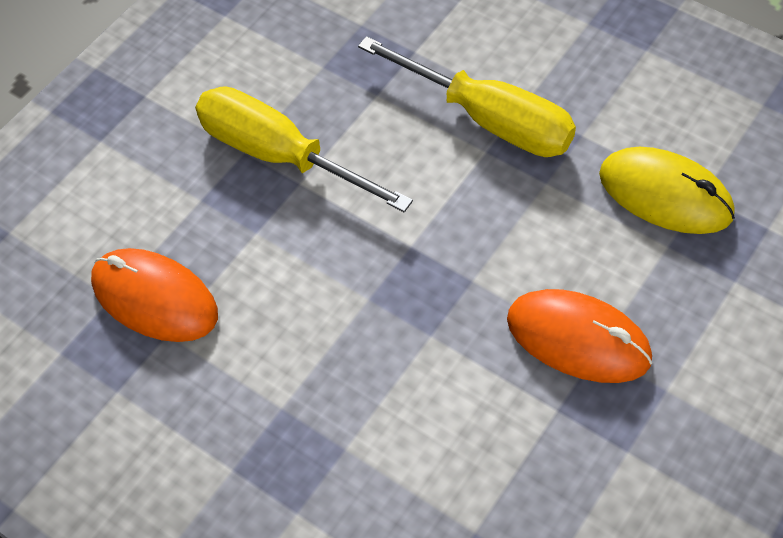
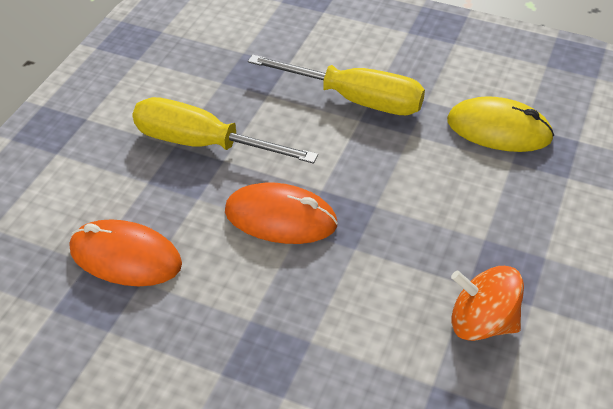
camera: 15 degrees left, 10 degrees down
(558, 463) = (481, 322): none -> orange spinning top
(578, 339) = (468, 233): orange mouse -> orange mouse (280, 218)

